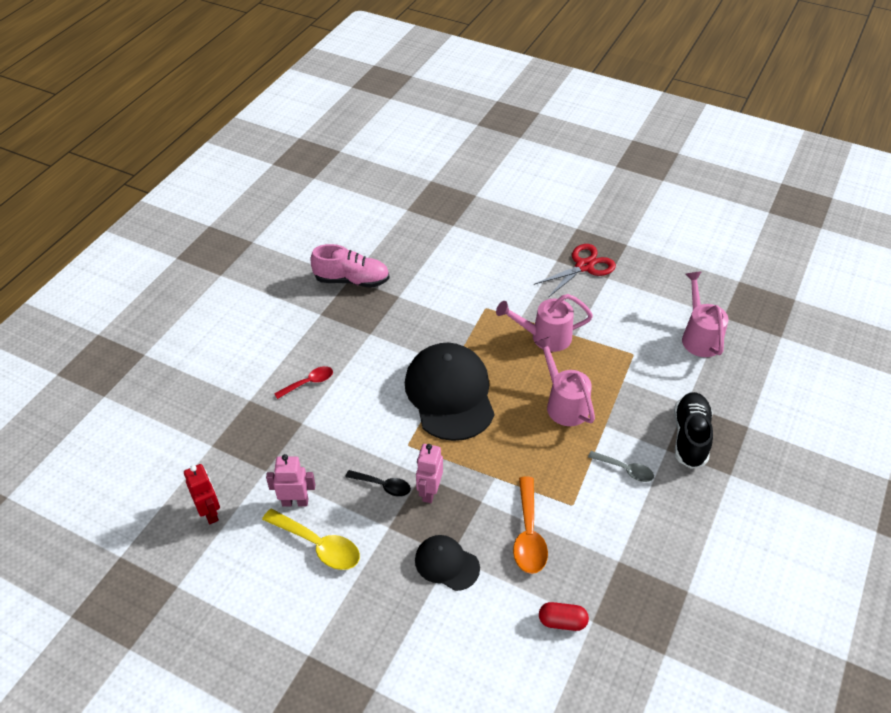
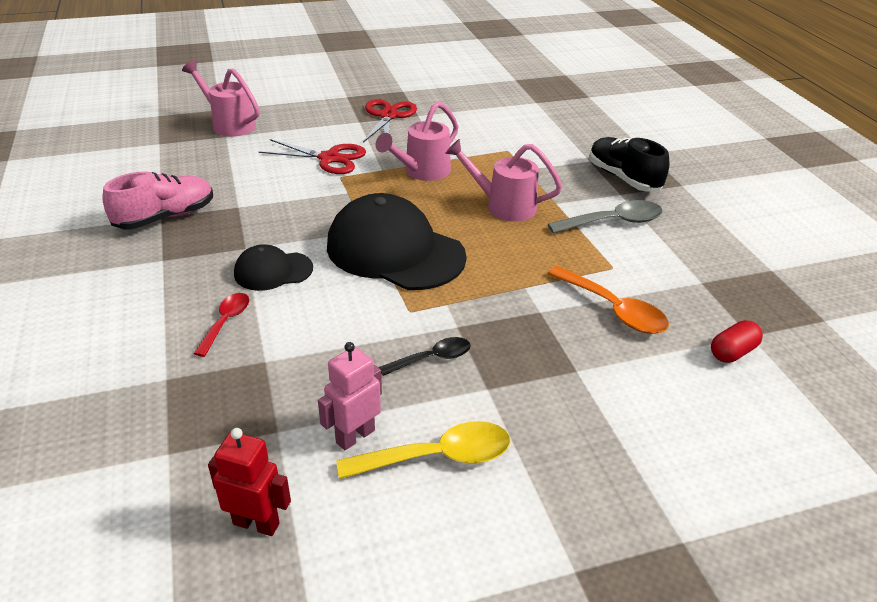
camera: 45 degrees left, 10 degrees down
(429, 492) = (484, 334): pink robot -> none
(446, 563) = (583, 379): black cap -> black cap (273, 271)
(496, 286) = (329, 158): none -> red scissors
(625, 470) = (613, 222): grey spoon -> grey spoon, size x1.58
(699, 337) = (538, 119): pink watering can -> pink watering can (229, 124)

